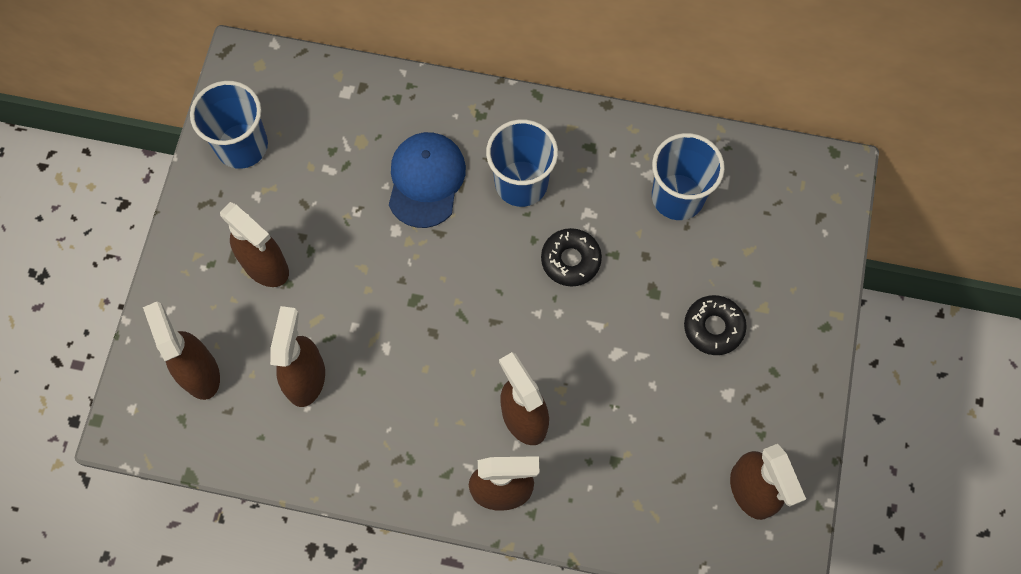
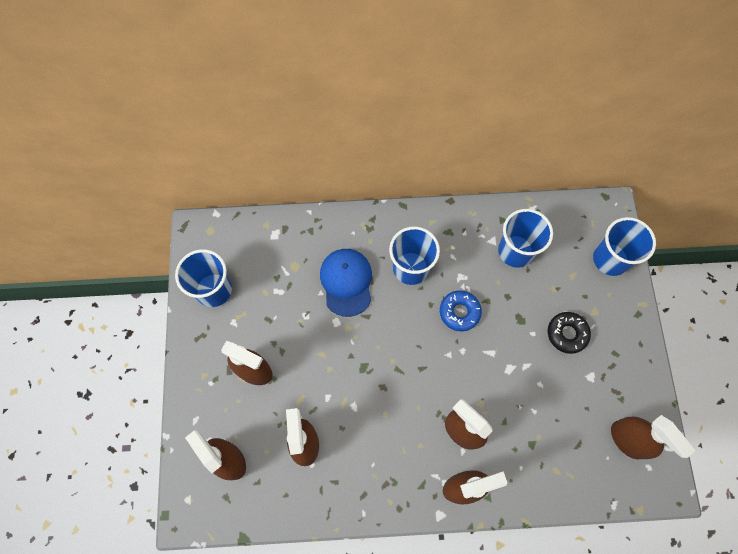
camera: 15 degrees left, 0 degrees up
(570, 260) = (459, 312): black donut -> blue donut
(811, 241) = (610, 259): none -> blue cup

